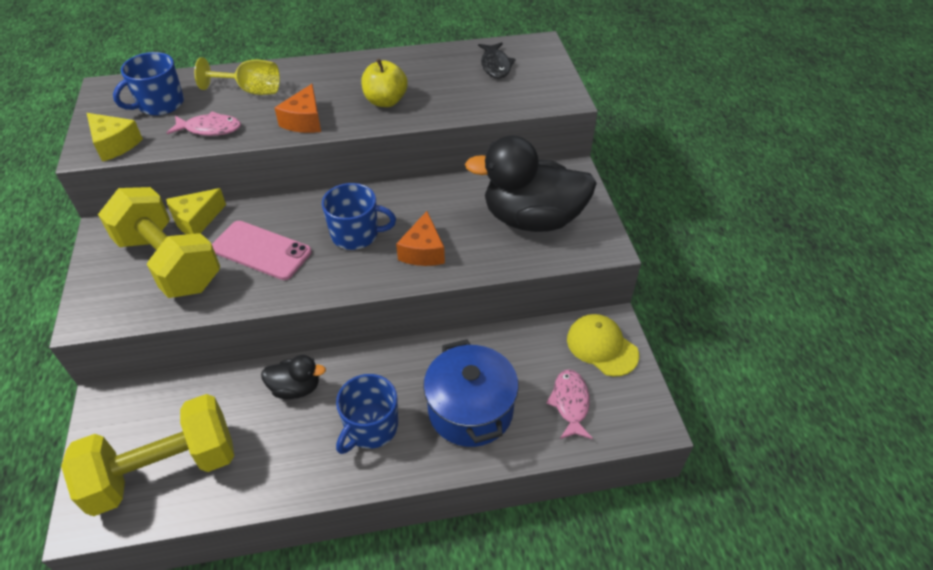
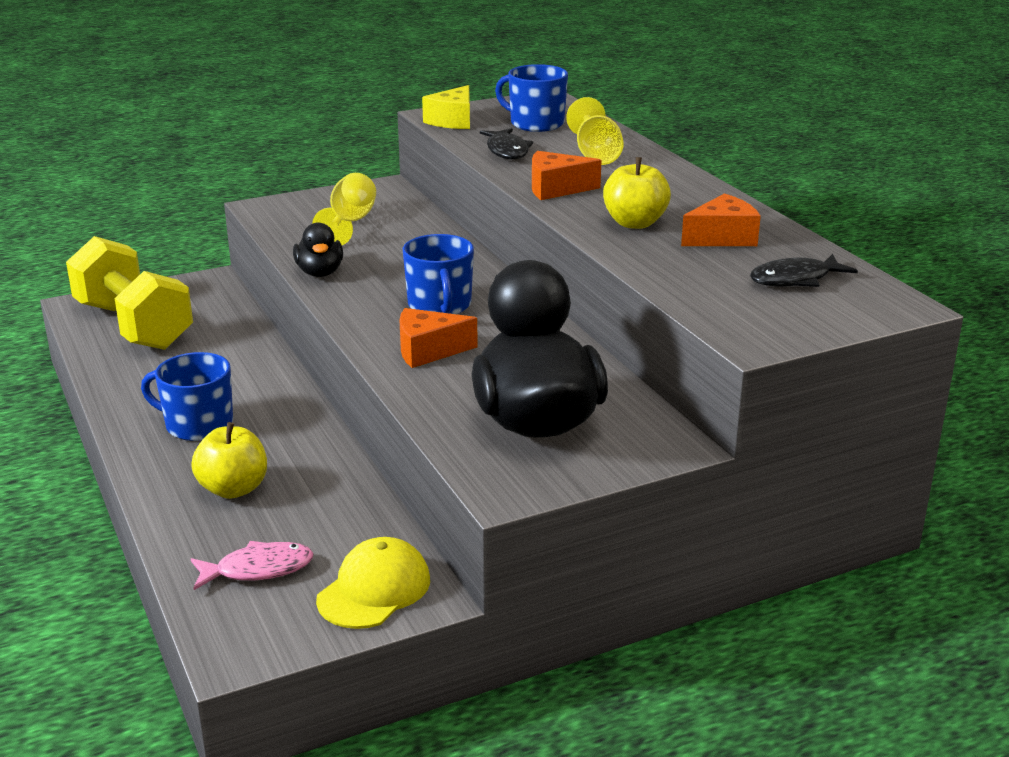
camera: 75 degrees right, 20 degrees down
(169, 263) = (350, 223): yellow dumbbell -> yellow goblet
(196, 220) = (421, 221): yellow cheese -> none
(210, 129) = (507, 151): pink fish -> black fish
(261, 250) = (387, 260): pink phone -> none
(296, 388) = (246, 370): black duck -> black duck (320, 273)
(426, 75) = (722, 238): none -> orange cheese
(470, 410) = (233, 489): blue pot -> yellow apple

